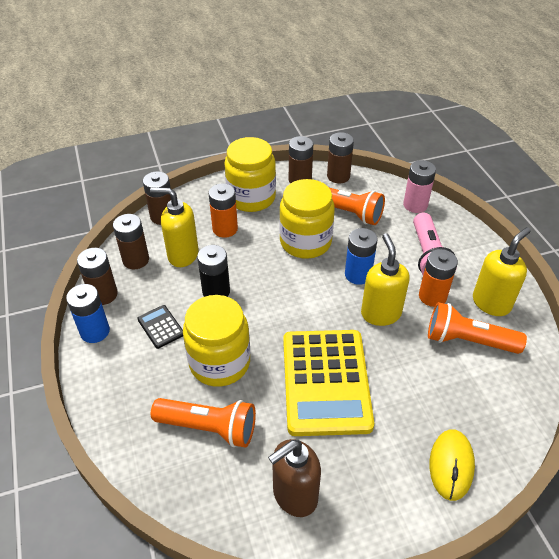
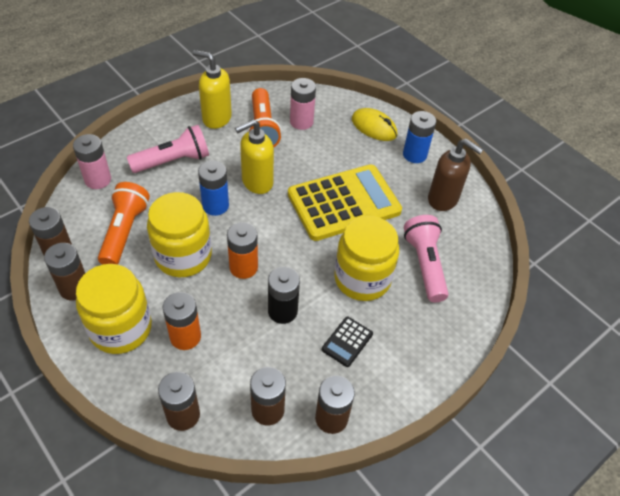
camera: 115 degrees left, 5 degrees up
(95, 331) = (381, 400): blue battery -> blue battery (414, 155)
(182, 255) = (242, 363): yellow soap dispenser -> none
(209, 428) = (425, 264): orange flashlight -> pink flashlight
(432, 296) = (223, 153): orange battery -> orange battery (243, 267)
(451, 465) = (374, 127): yellow mouse -> yellow mouse turned 45 degrees clockwise
(474, 383) = (301, 122): none -> pink battery

